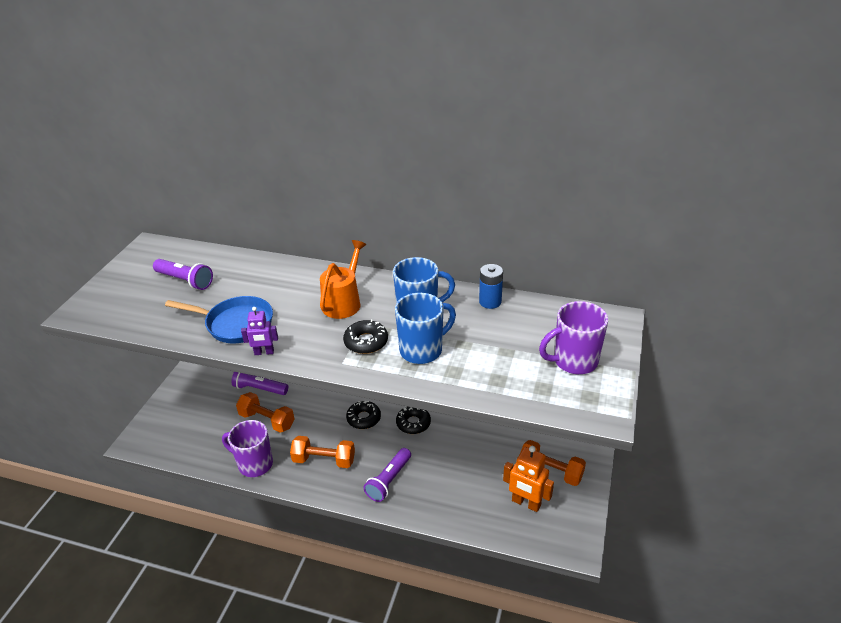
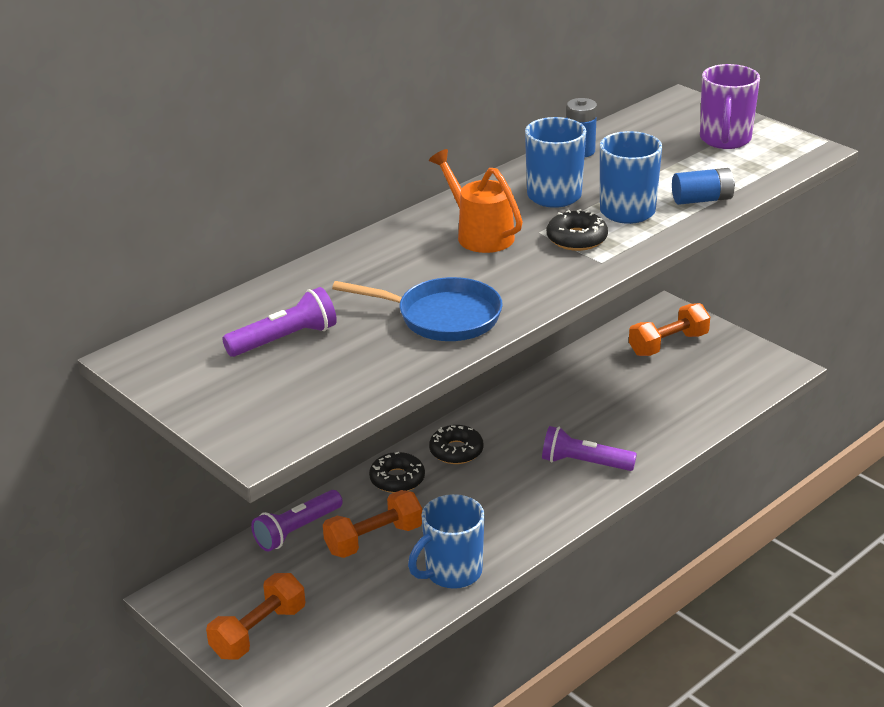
camera: 60 degrees left, 5 degrees down
(235, 324) = (442, 317): blue pan -> blue pan turned 60 degrees clockwise
(254, 464) = (452, 572): purple mug -> blue mug
(264, 352) = (528, 308): purple robot -> none
(324, 460) = (502, 506): orange dumbbell -> orange dumbbell (258, 632)
(389, 480) = (584, 463): purple flashlight -> purple flashlight turned 135 degrees clockwise
(413, 423) = (504, 414): black donut -> black donut (397, 479)
(467, 380) = (702, 200): none -> blue battery
(526, 503) = (700, 377): orange robot -> none

